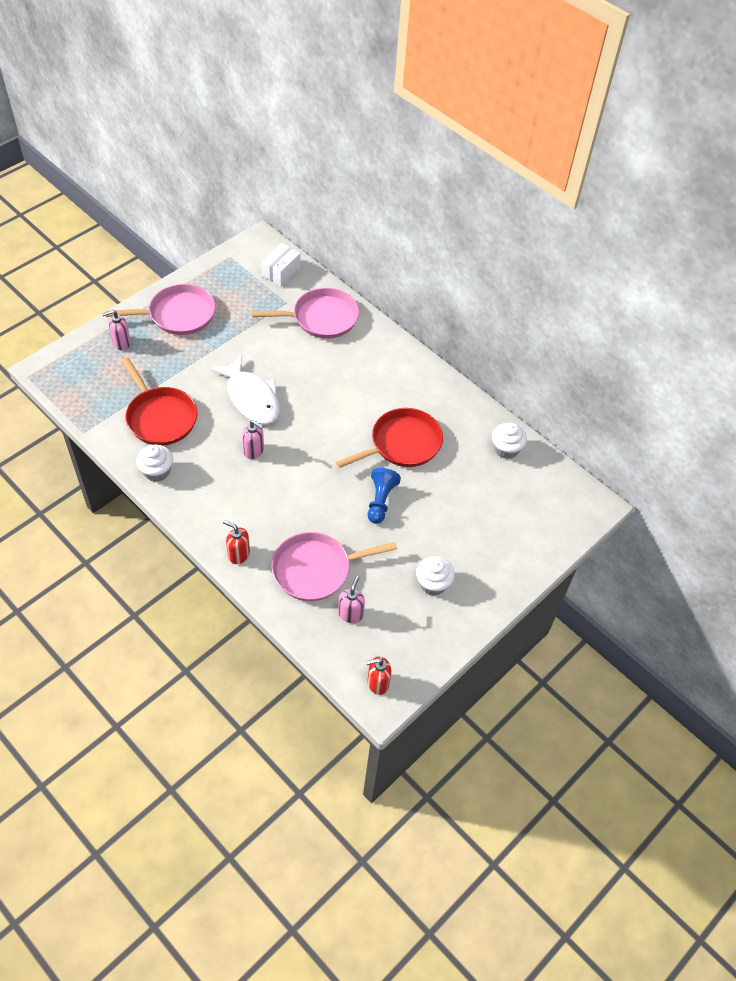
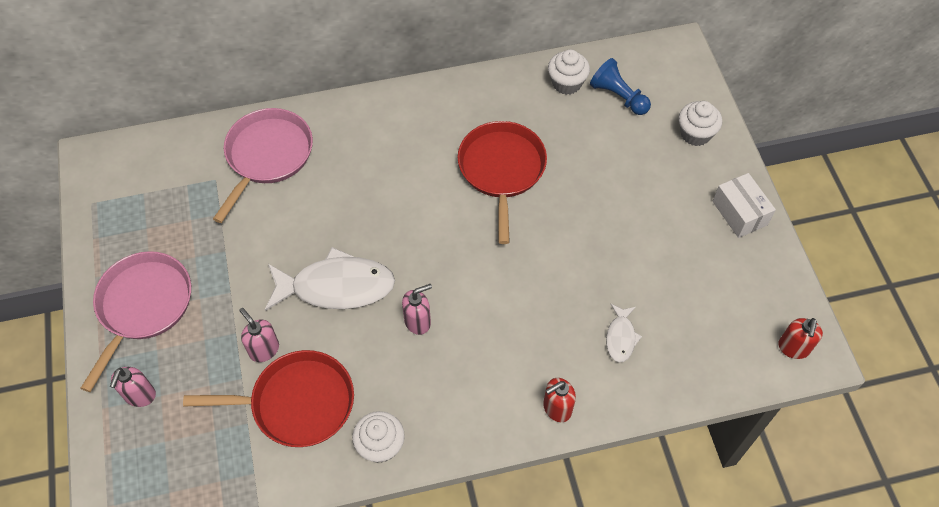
camera: 55 degrees left, 5 degrees up
(281, 272) = (162, 161): white box -> white box (739, 213)
(315, 569) = (620, 337): pink pan -> white fish
(350, 614) = (696, 331): pink soap dispenser -> pink soap dispenser (264, 349)
(380, 501) = (565, 229): blue pawn -> blue pawn (618, 96)
(433, 584) = (697, 235): white cupcake -> white cupcake (695, 134)

